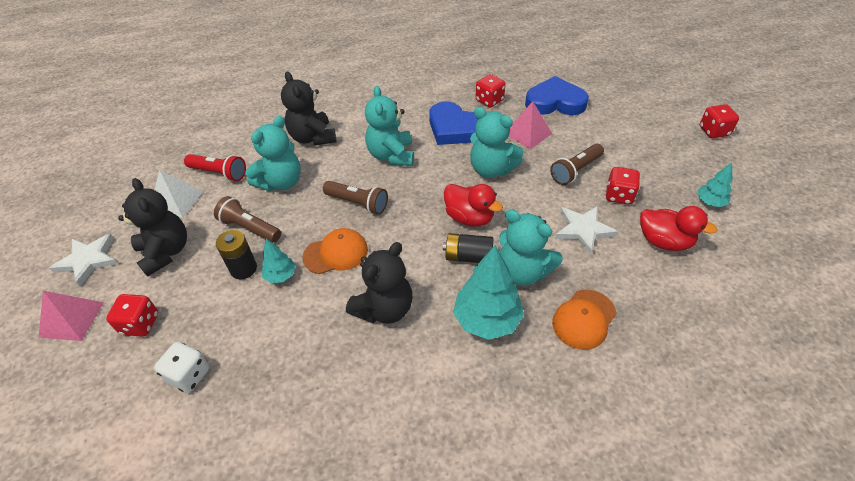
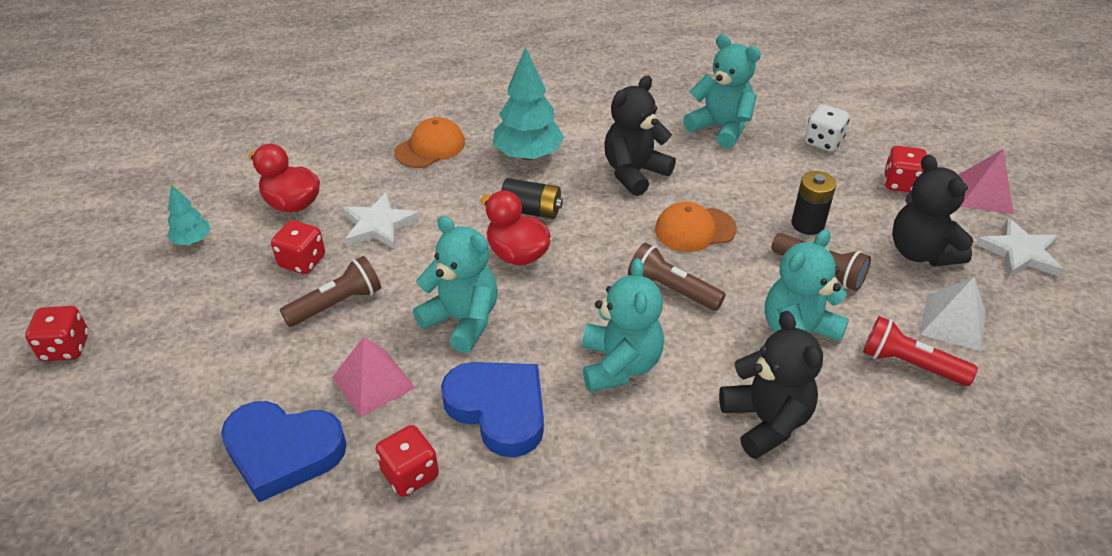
camera: 175 degrees left, 5 degrees down
(280, 275) = (758, 213): turquoise tree -> none
(522, 272) = (474, 190): turquoise teddy bear -> turquoise teddy bear (721, 128)

